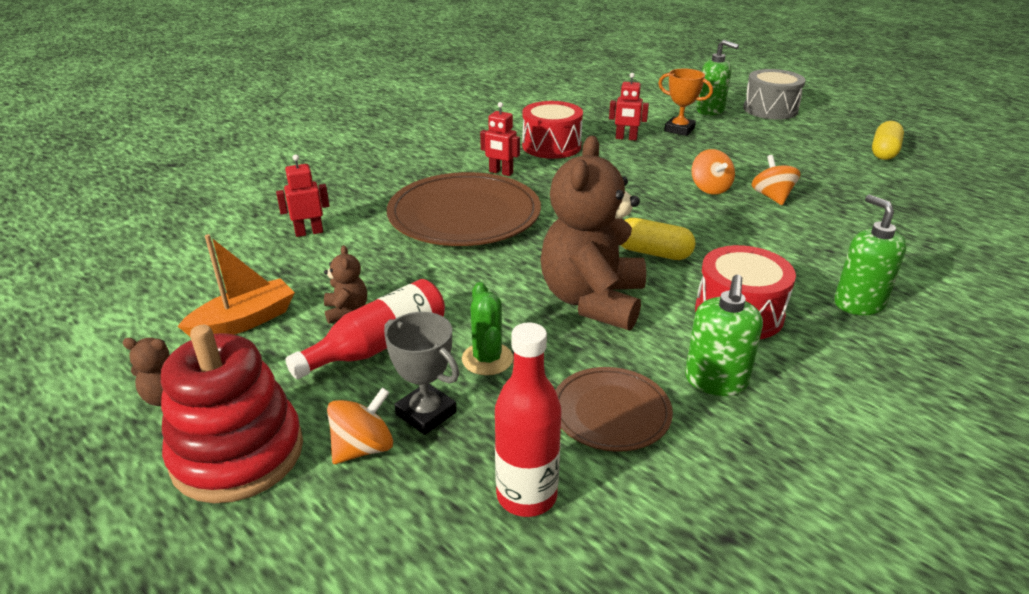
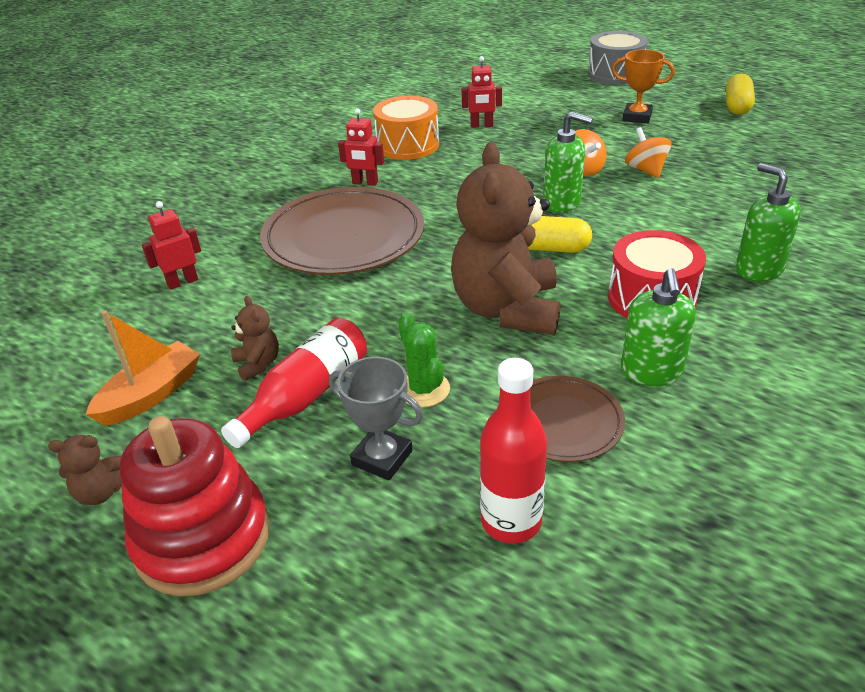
camera: 10 degrees left, 5 degrees up
(363, 448) = (331, 506): orange spinning top -> none
(551, 146) = (407, 145): red drum -> orange drum
(679, 130) = (532, 109): orange trophy -> orange trophy (637, 117)
(710, 110) = (556, 83): green soap dispenser -> green soap dispenser (562, 202)

